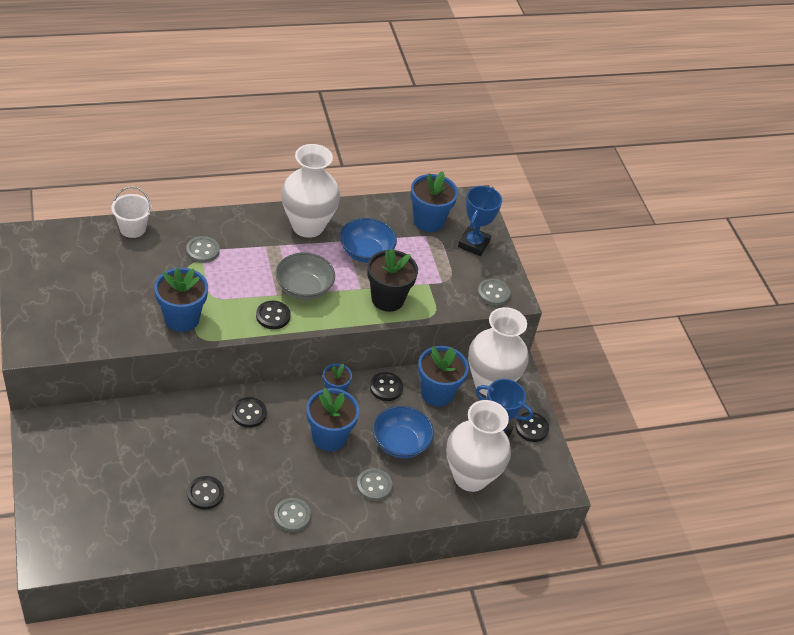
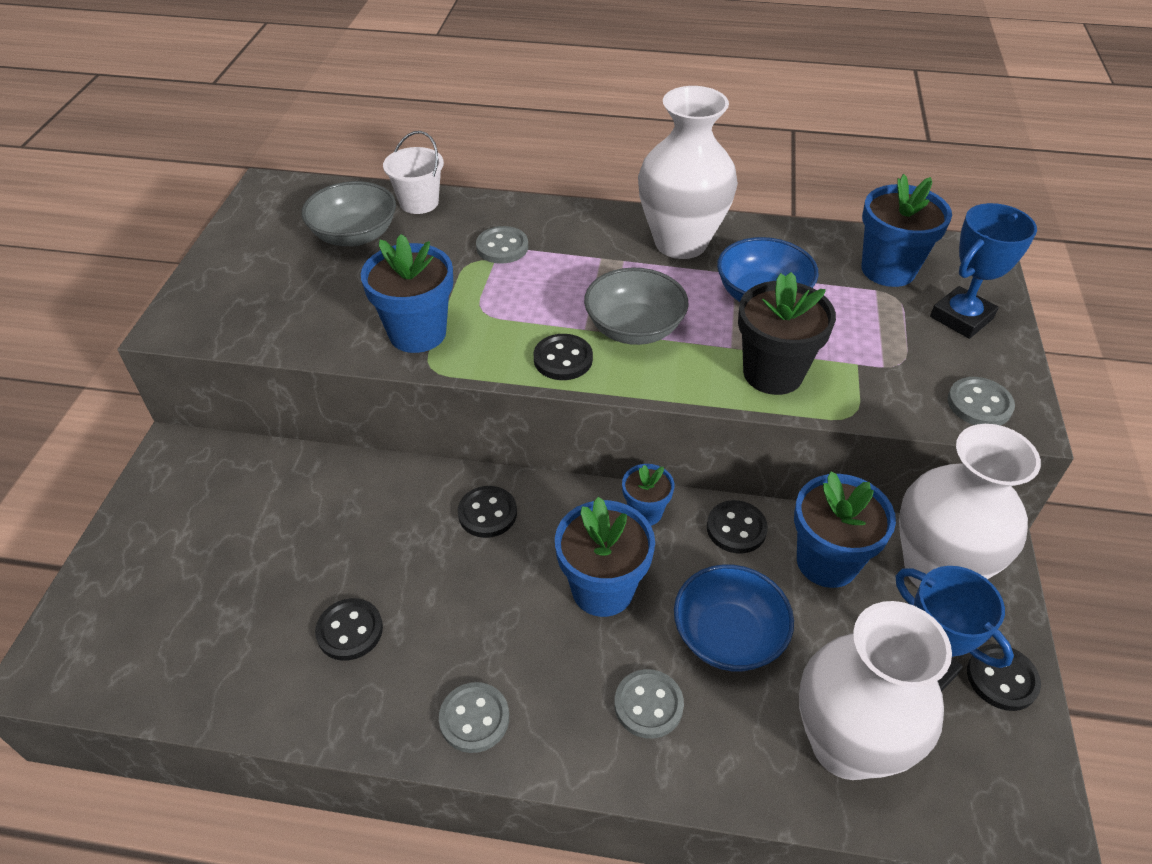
camera: 30 degrees right, 0 degrees up
(104, 261) = (355, 235): none -> grey bowl

